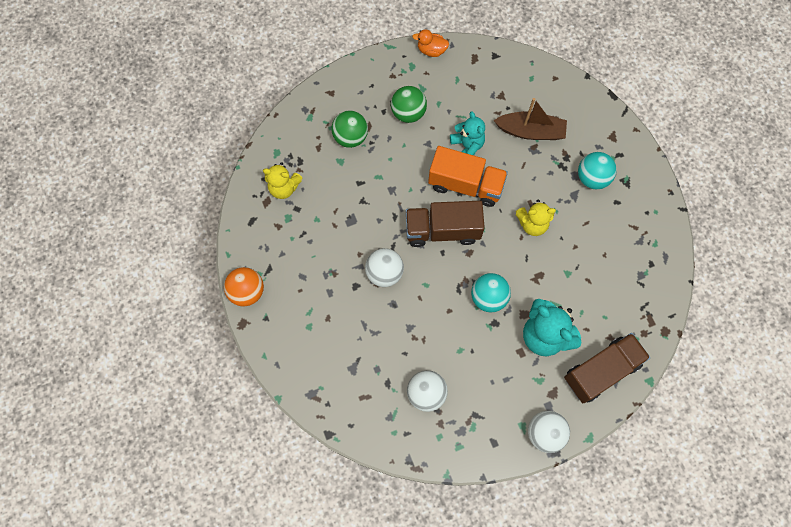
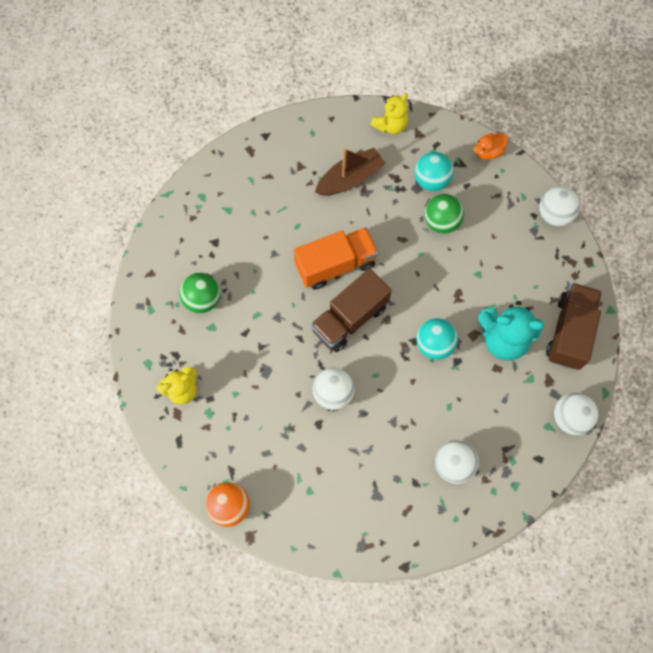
camera: 40 degrees left, 0 degrees up
(408, 113) = (234, 240): green ball -> green ball (441, 222)
(431, 50) = (207, 170): orange duck -> orange duck (488, 152)
(467, 146) = (308, 231): turquoise teddy bear -> none
(532, 224) = (417, 255): yellow teddy bear -> yellow teddy bear (390, 125)
(668, 275) = (554, 214): none -> white ball

